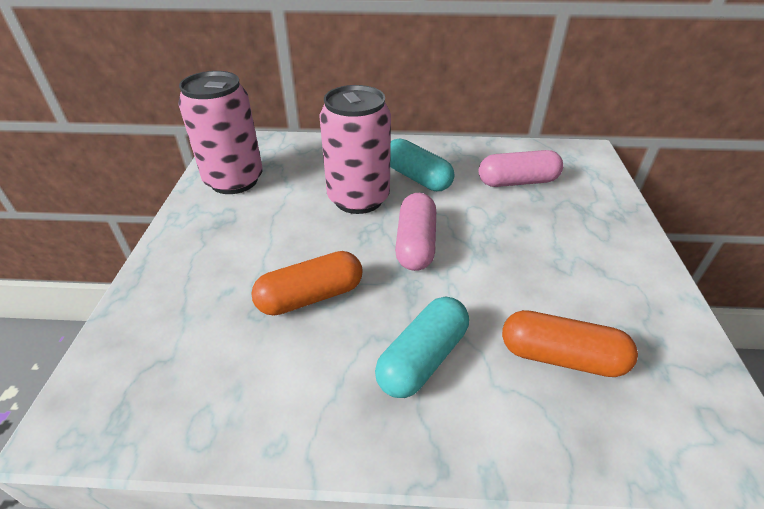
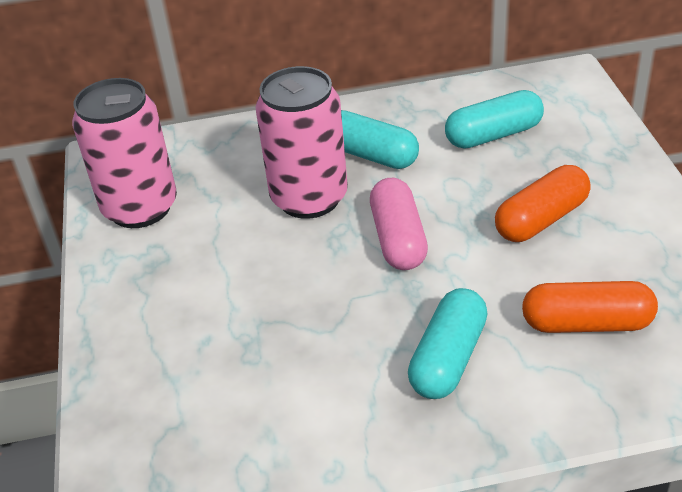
camera: 10 degrees left, 0 degrees up
(310, 296) = (303, 325): orange capsule -> orange capsule (541, 219)
(517, 182) = (493, 135): pink capsule -> turquoise capsule

